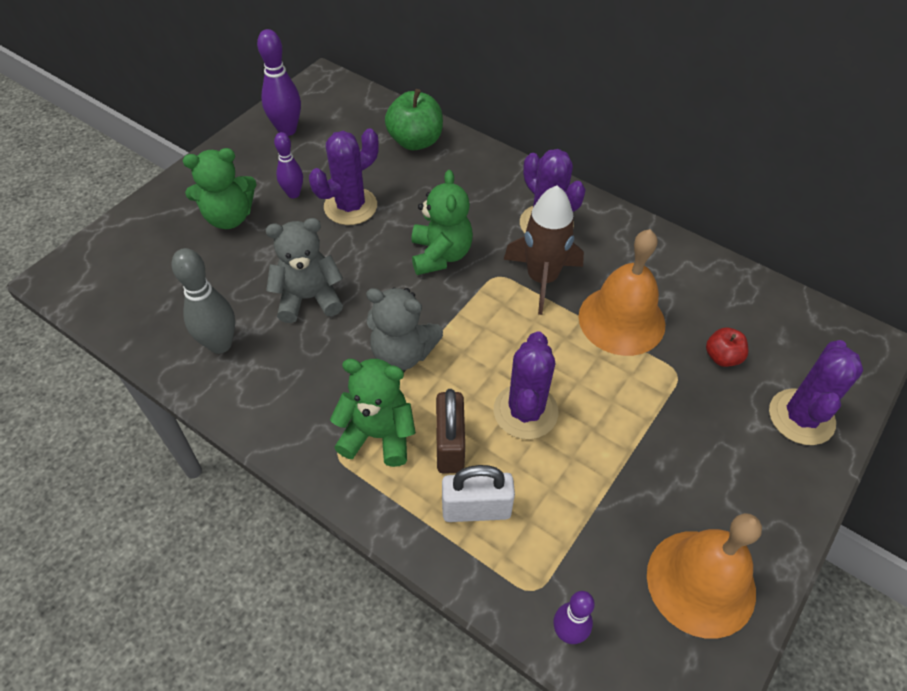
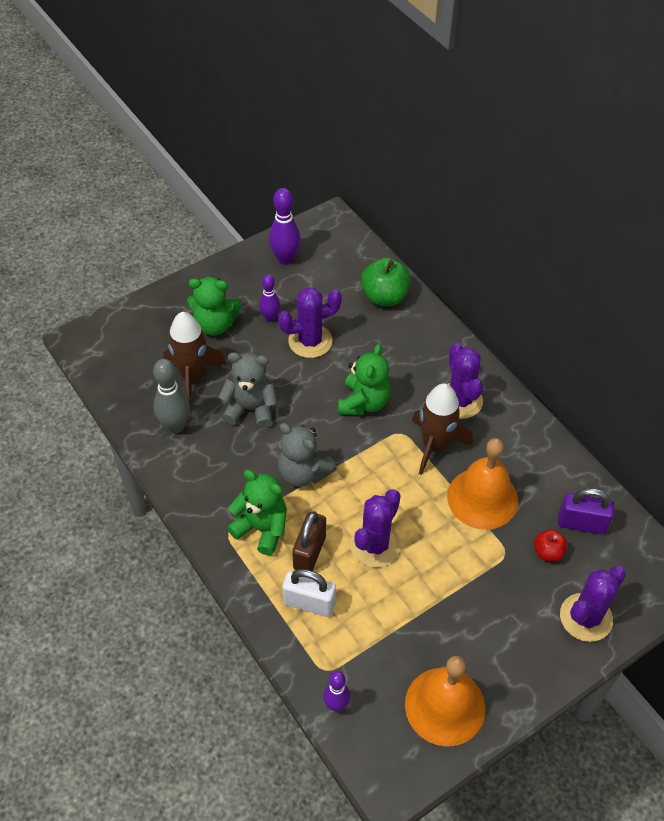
camera: 20 degrees right, 0 degrees up
(222, 281) = (193, 376): none -> brown rocket
(740, 315) = (581, 524): none -> purple padlock

